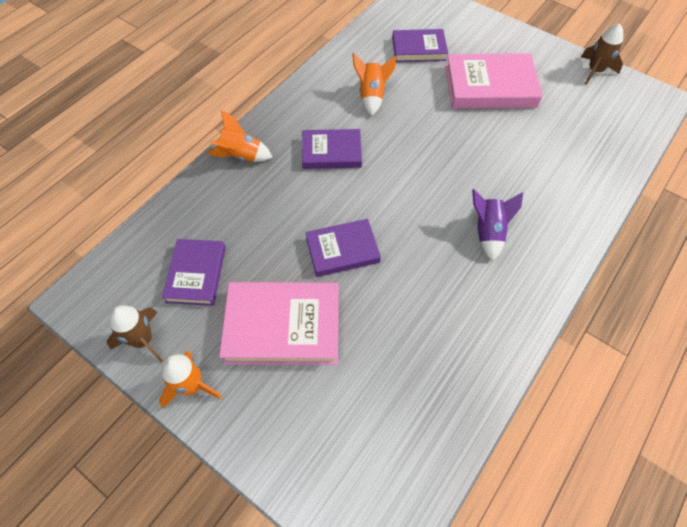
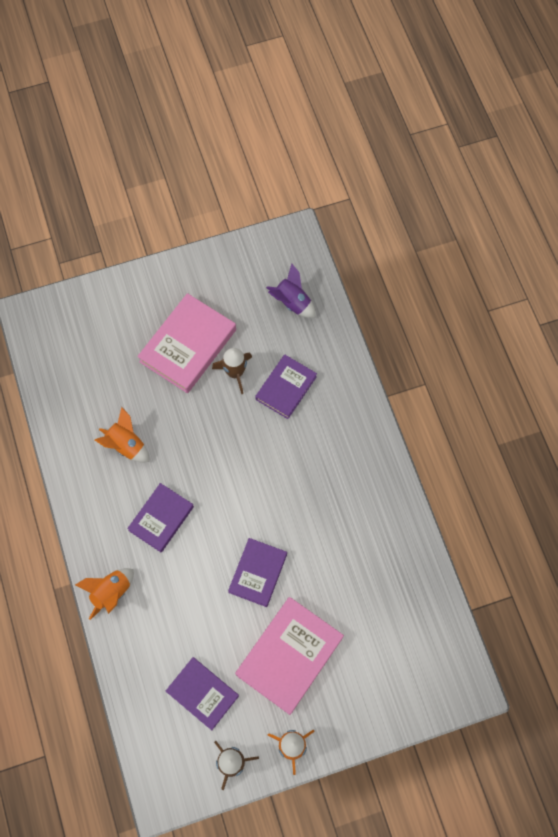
camera: 55 degrees left, 10 degrees up
(419, 49) = (102, 367): purple book -> purple book (286, 388)
(488, 232) = (316, 460): purple rocket -> purple rocket (292, 302)
(595, 71) = (234, 254): brown rocket -> brown rocket (235, 372)

